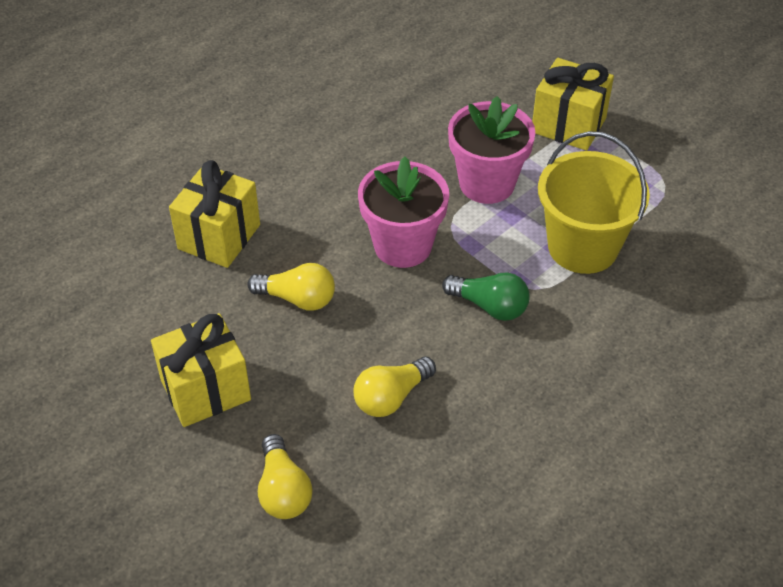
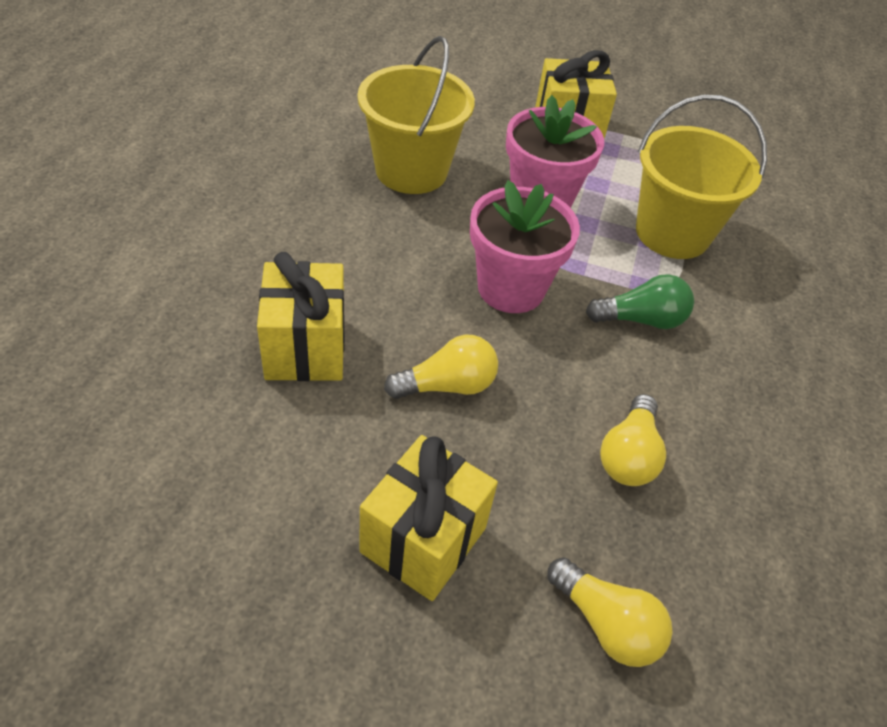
camera: 35 degrees left, 0 degrees up
(398, 125) = (411, 171): none -> yellow bucket

